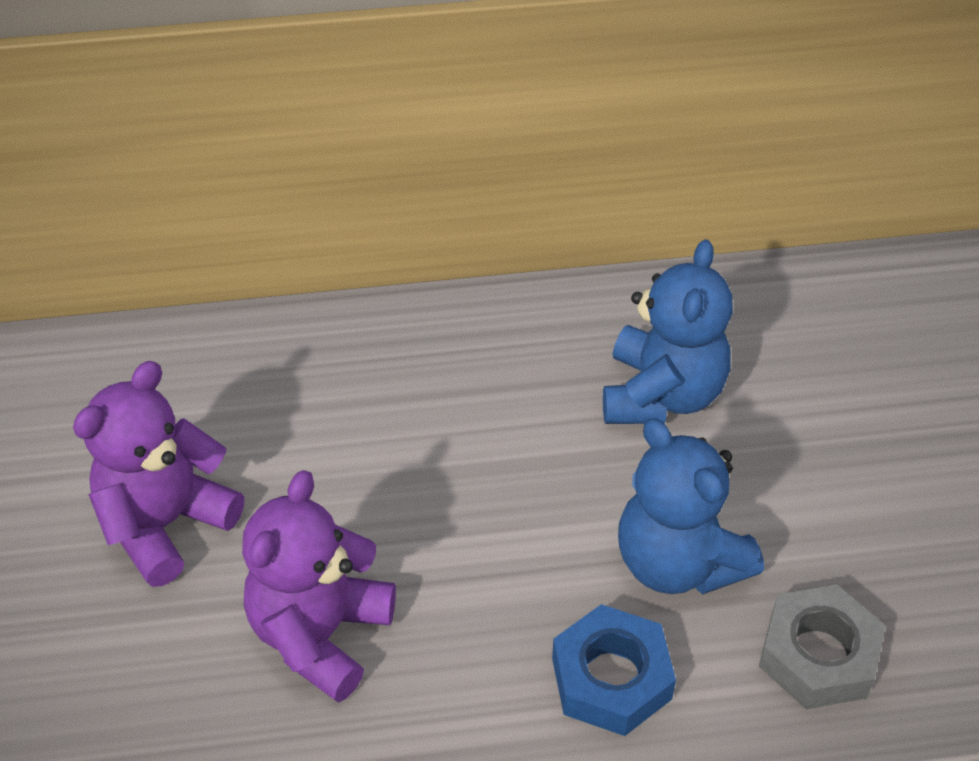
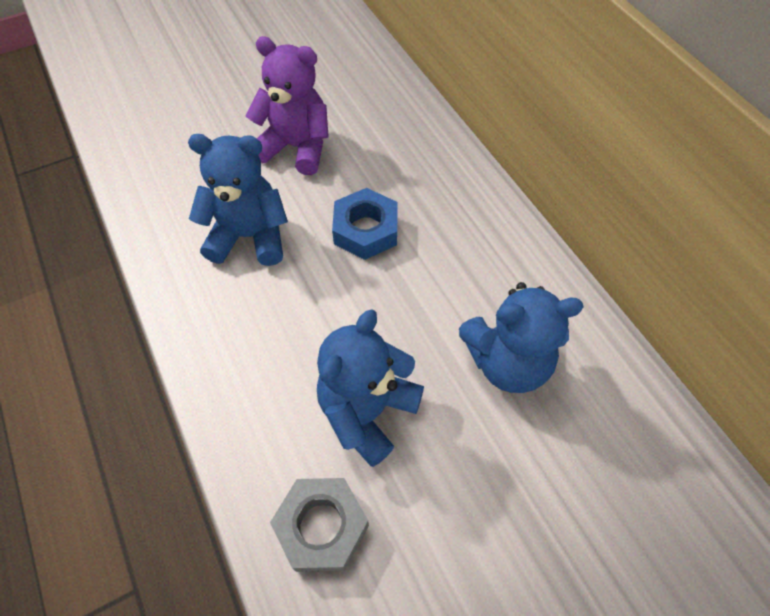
camera: 70 degrees right, 10 degrees up
(320, 634) = (249, 236): purple teddy bear -> blue teddy bear
(611, 678) = (263, 394): blue nut -> blue nut (365, 230)

